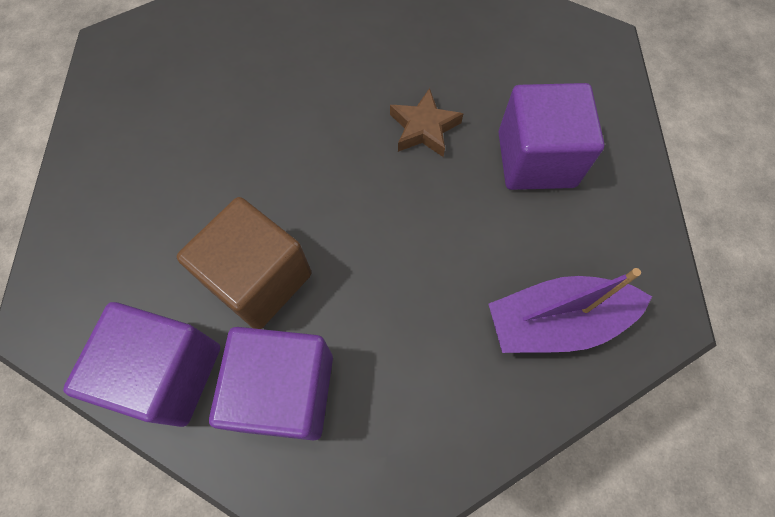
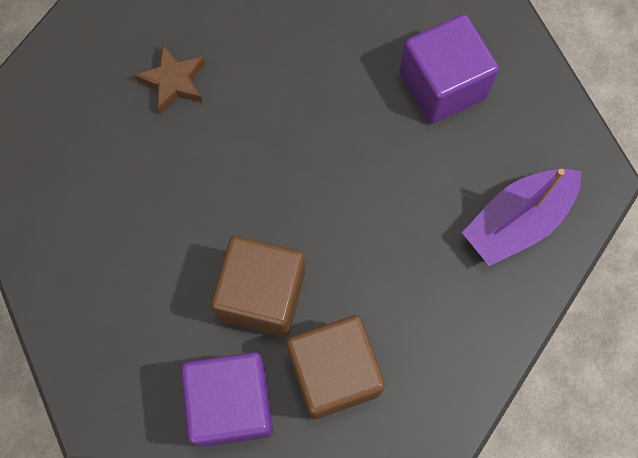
camera: 25 degrees left, 5 degrees up
(285, 391) = (334, 373): purple cube -> brown cube
(424, 128) = (332, 97): brown star -> brown star (174, 82)

